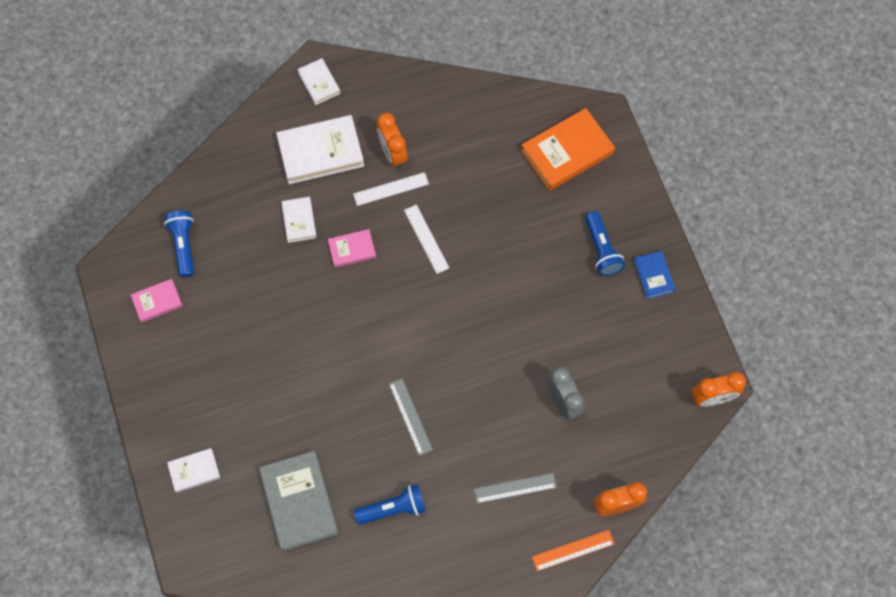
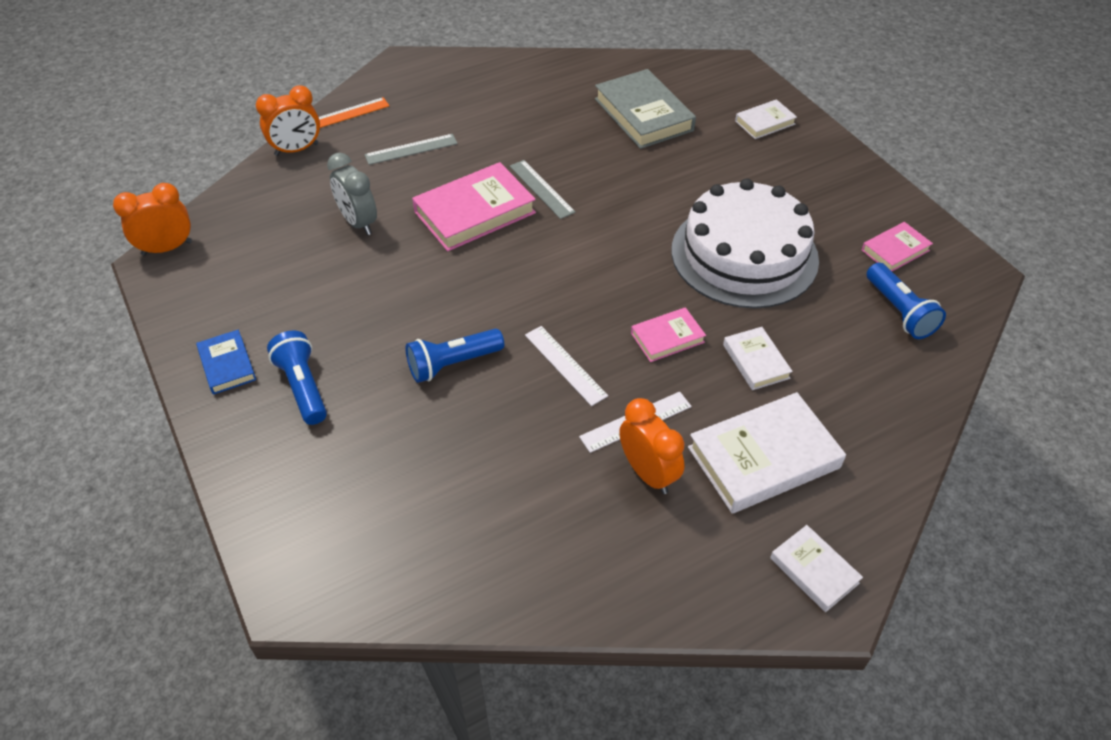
camera: 170 degrees right, 20 degrees down
(271, 316) = (744, 254): none -> white cake
(393, 508) = (542, 121): blue flashlight -> blue flashlight (453, 364)
(469, 397) = (475, 212): none -> pink book
(567, 152) = (357, 519): orange book -> none

